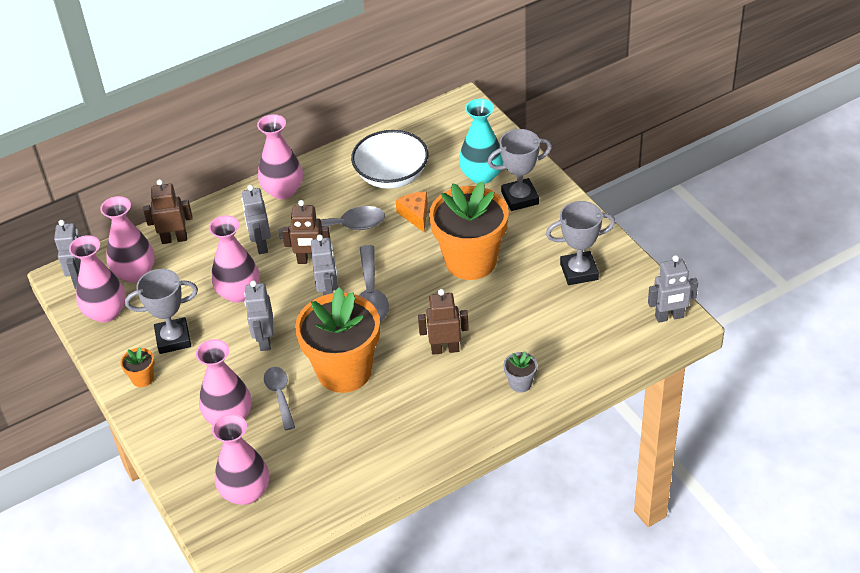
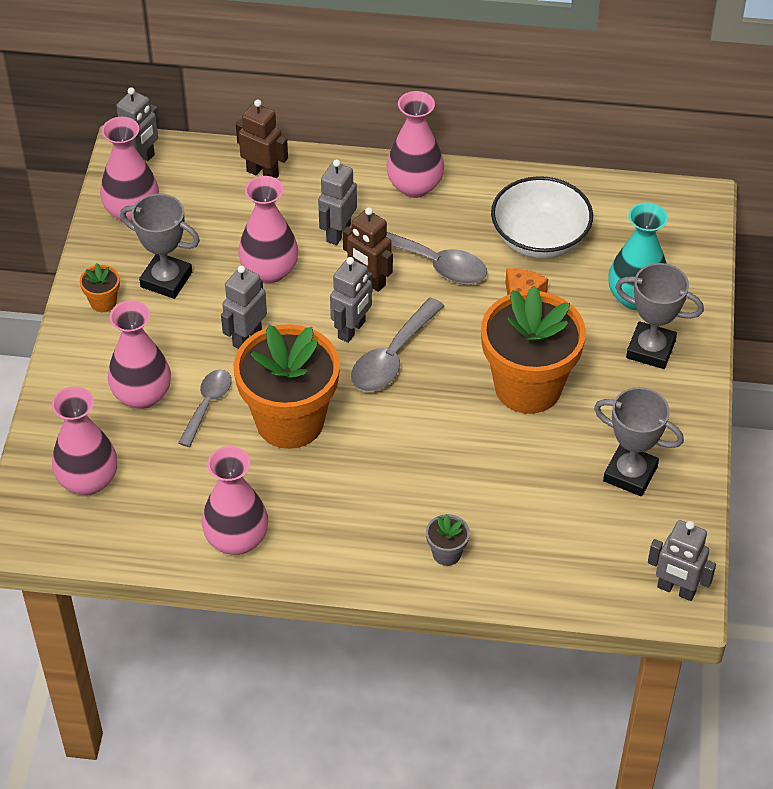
camera: 35 degrees right, 5 degrees up
(135, 273) = (194, 187): pink vase -> pink vase (236, 539)
(445, 349) = (408, 465): brown robot -> none

